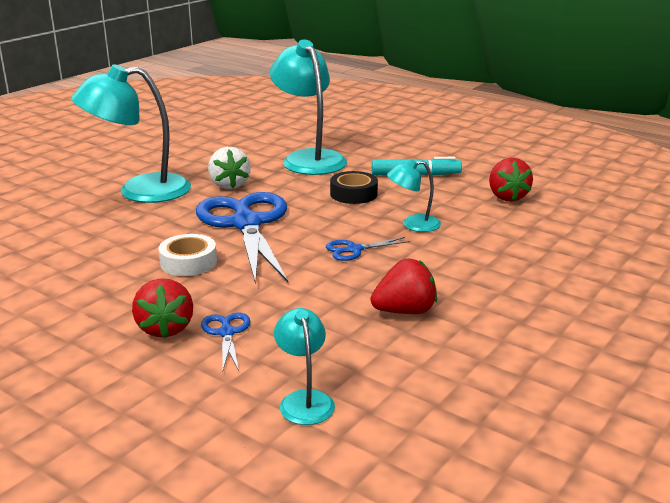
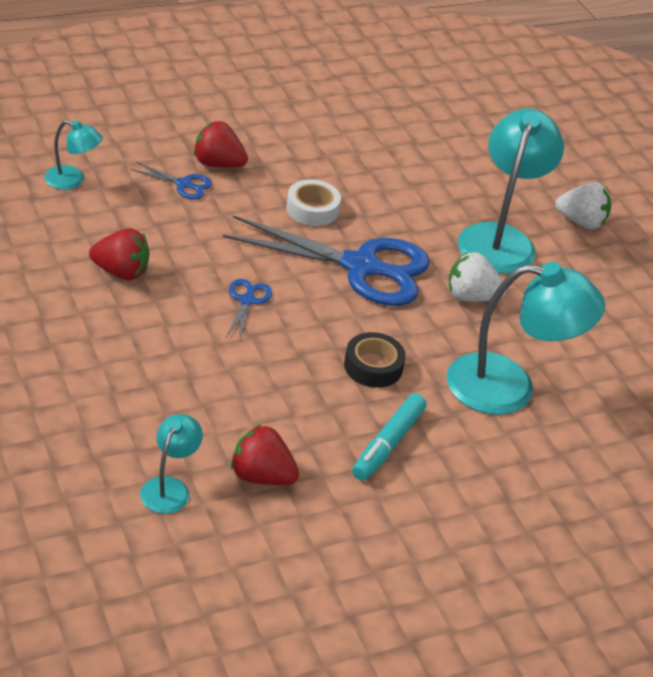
camera: 115 degrees right, 15 degrees up
(82, 173) = (581, 222): none -> white strawberry
(405, 311) = (121, 272): red strawberry -> red strawberry turned 90 degrees counterclockwise
(413, 224) = (262, 364): turquoise lamp -> turquoise lamp (169, 487)

